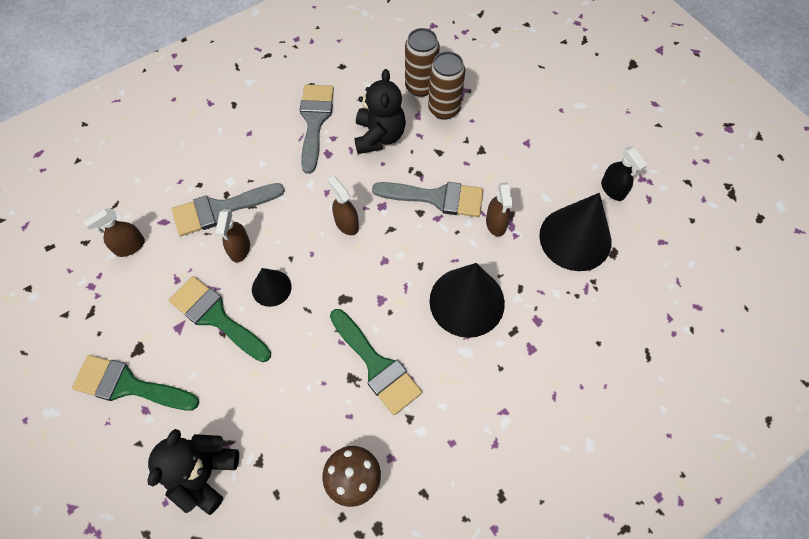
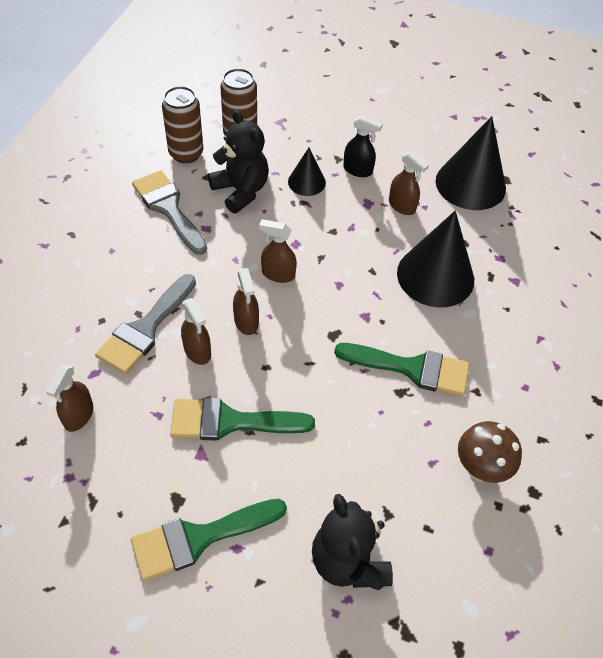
camera: 40 degrees left, 10 degrees down
(271, 288) = (260, 365): black cone -> black cone (306, 182)
(291, 247) = (246, 321): none -> brown spray bottle
(436, 198) = (336, 213): grey brush -> none
(444, 109) = (277, 143): brown can -> brown can (186, 153)
(613, 189) = (464, 136): black spray bottle -> black spray bottle (358, 170)

